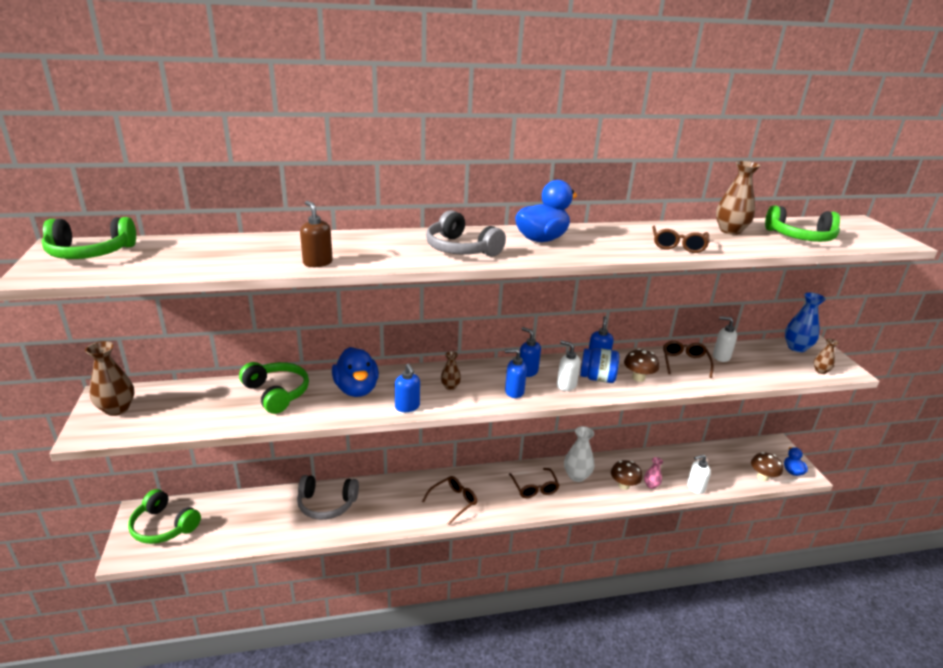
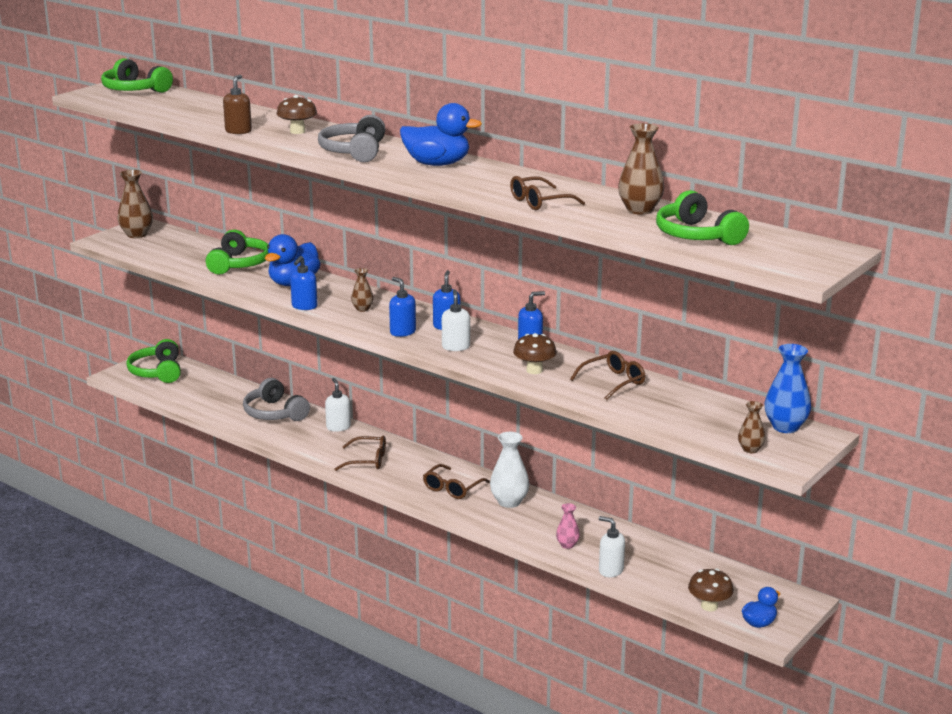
camera: 50 degrees right, 5 degrees down
(597, 378) = (495, 355): blue jar -> none
(623, 485) = (539, 530): brown mushroom -> brown mushroom (297, 131)
(721, 357) = (667, 395): white soap dispenser -> white soap dispenser (338, 427)

